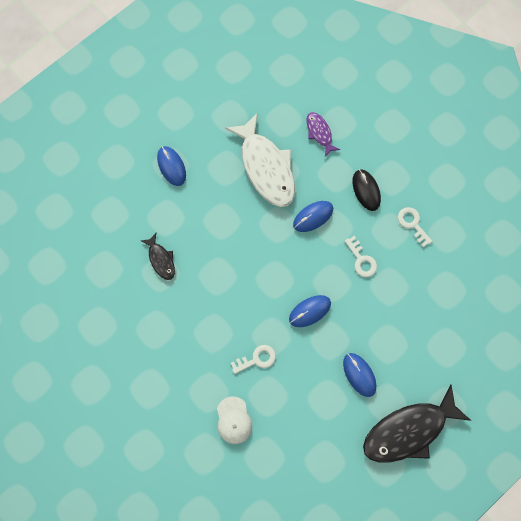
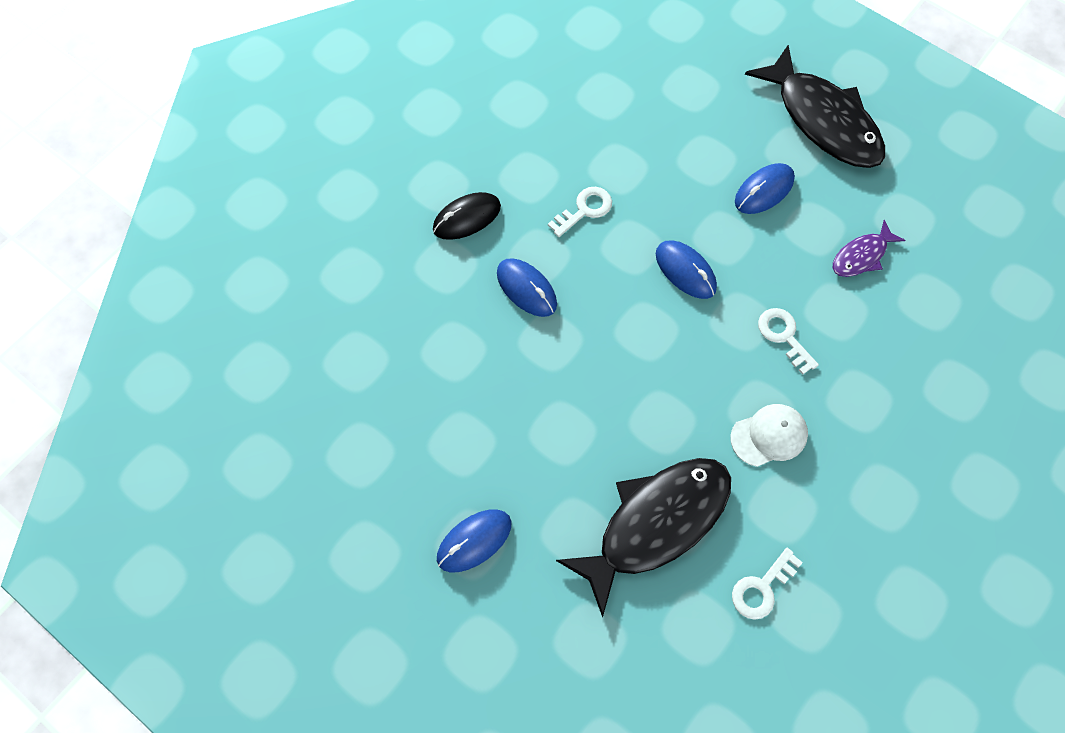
camera: 100 degrees left, 10 degrees down
(161, 259) = (655, 524): black fish -> black fish, size x2.08
(234, 420) = (890, 354): white cap -> white cap (769, 436)
(266, 167) = (450, 376): white fish -> none
(319, 133) = (374, 300): purple fish -> purple fish (861, 256)
(412, 224) = (511, 148): white key -> white key (761, 588)

